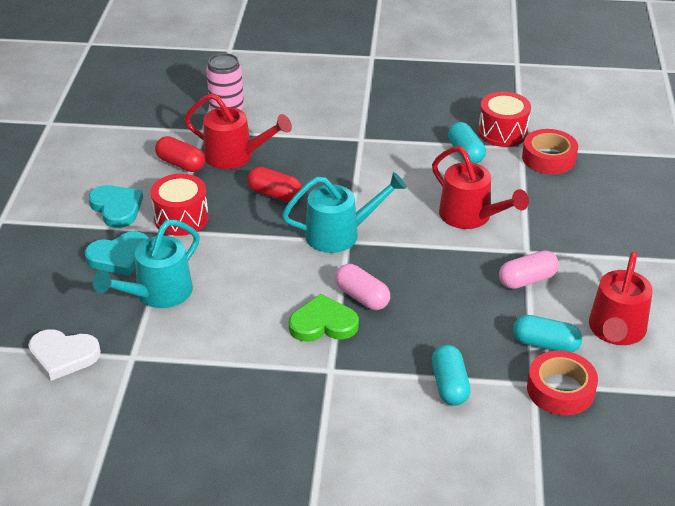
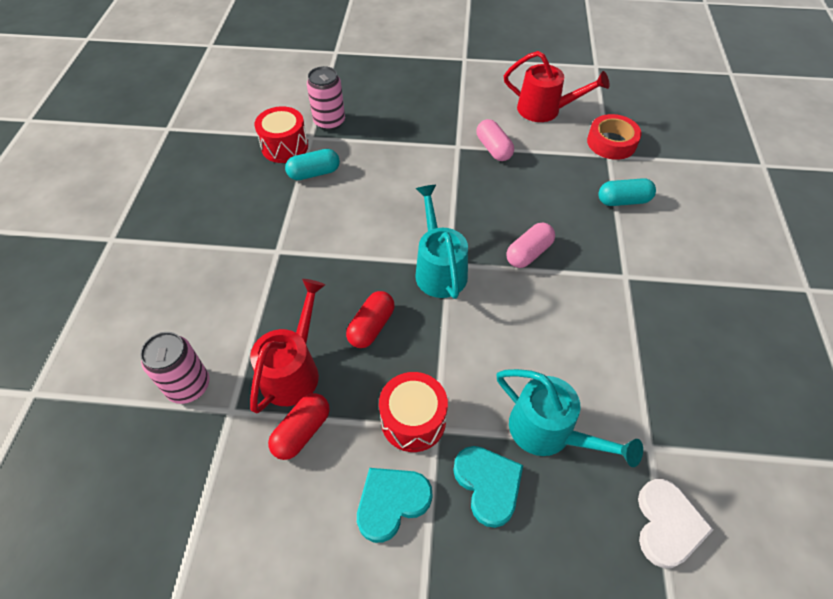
camera: 90 degrees left, 15 degrees up
(323, 323) = (568, 281): green heart -> none
(471, 217) = (412, 175): red watering can -> none
(545, 344) = (566, 146): turquoise capsule -> none
(548, 158) = (329, 122): red tape -> pink can

